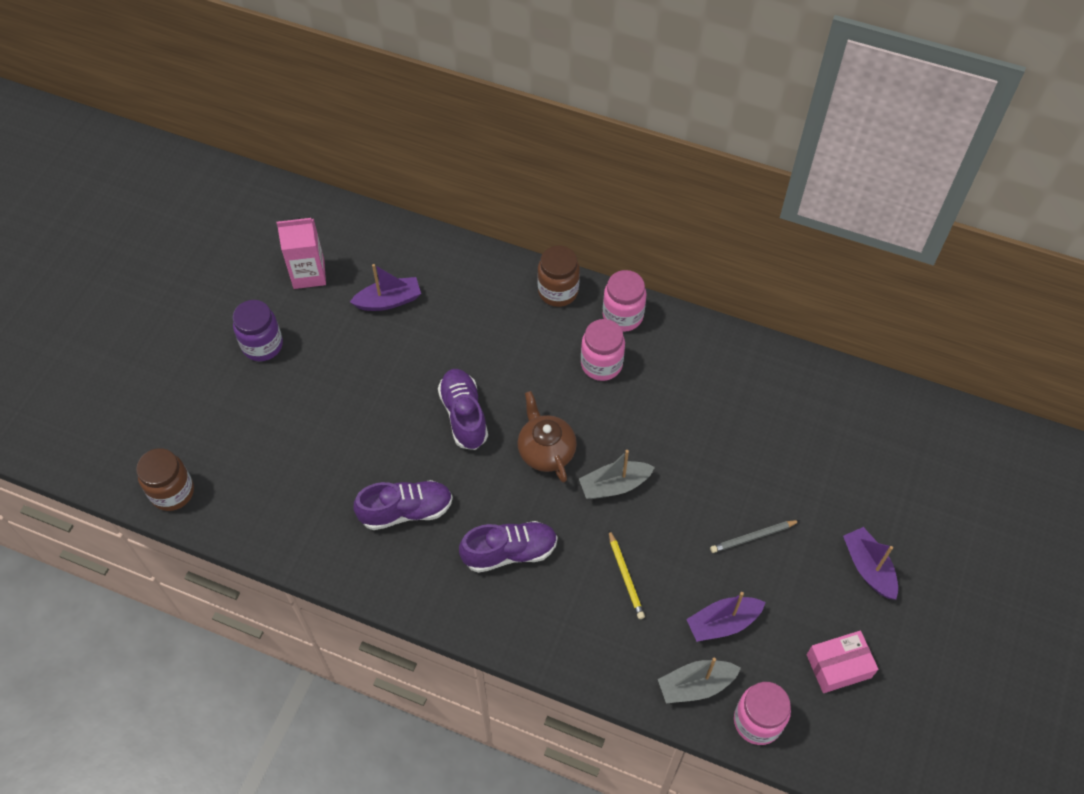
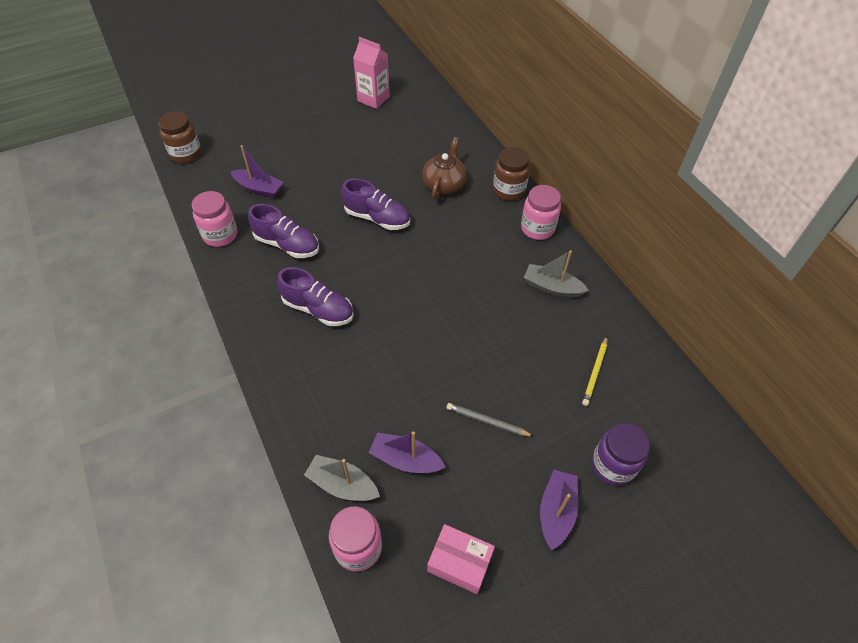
camera: 40 degrees right, 5 degrees down
(262, 345) = (310, 117): purple jar -> purple jar (613, 466)
(389, 301) = (401, 136): purple boat -> purple boat (259, 189)
(464, 415) = (377, 218): purple shoe -> purple shoe turned 90 degrees clockwise
(546, 450) = (404, 269): brown teapot -> brown teapot (444, 184)
(601, 364) = (493, 246): pink jar -> pink jar (220, 235)
(614, 485) = (425, 319): grey boat -> grey boat (552, 287)
(625, 576) = (373, 378): yellow pencil -> yellow pencil (595, 372)

